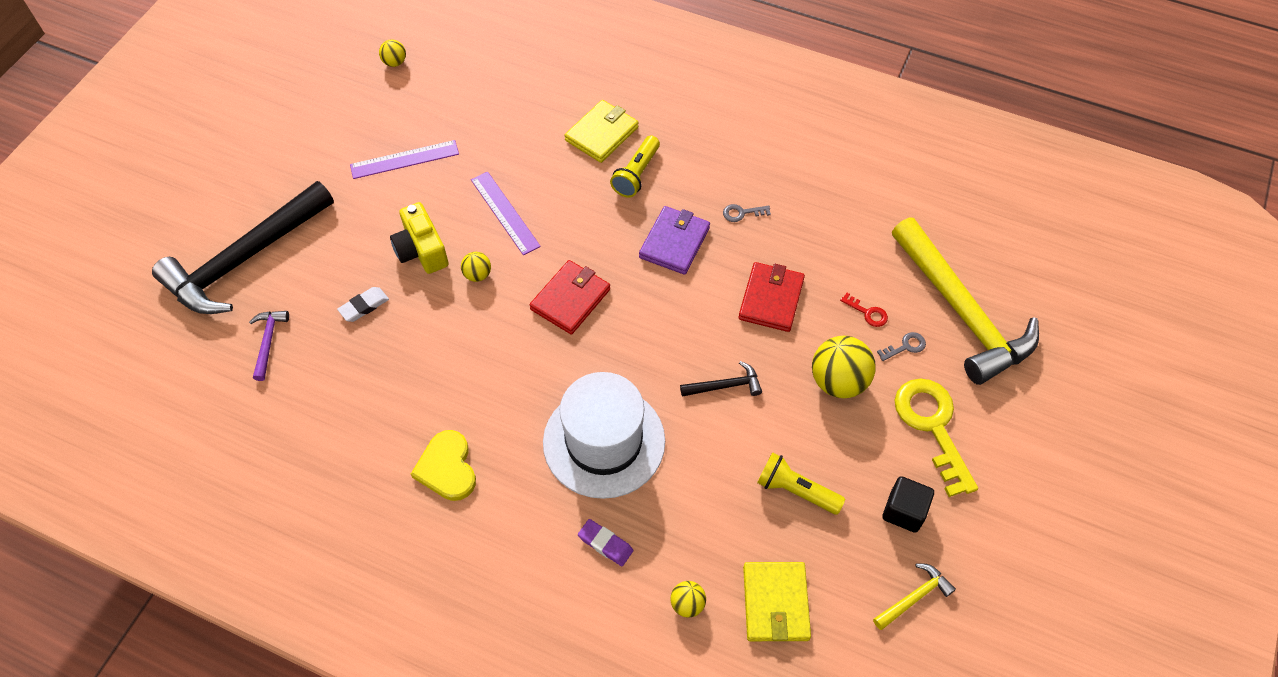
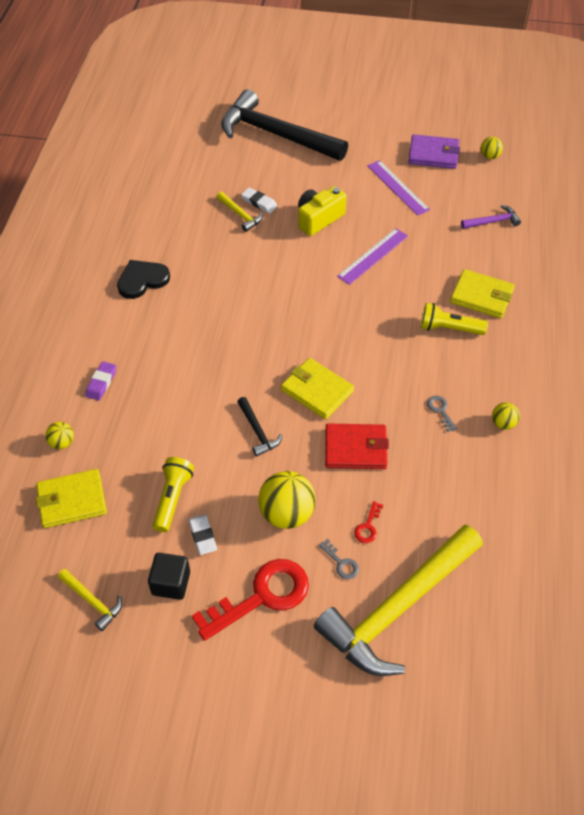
camera: 75 degrees right, 5 degrees down
(268, 342) = (214, 165): purple hammer -> purple hammer (492, 221)
(377, 331) = (240, 215): none -> yellow hammer
(447, 468) = (142, 280): yellow heart -> black heart
(477, 275) = (308, 255): yellow ball -> yellow ball (503, 423)
(570, 299) = (306, 314): red wallet -> none
(604, 441) = (185, 363): white hat -> none
(674, 242) = (388, 369): purple wallet -> purple wallet (433, 154)
(684, 315) = (317, 390): none -> yellow wallet
(851, 468) = (202, 536): none -> white eraser
(932, 427) = (261, 596): yellow key -> red key

